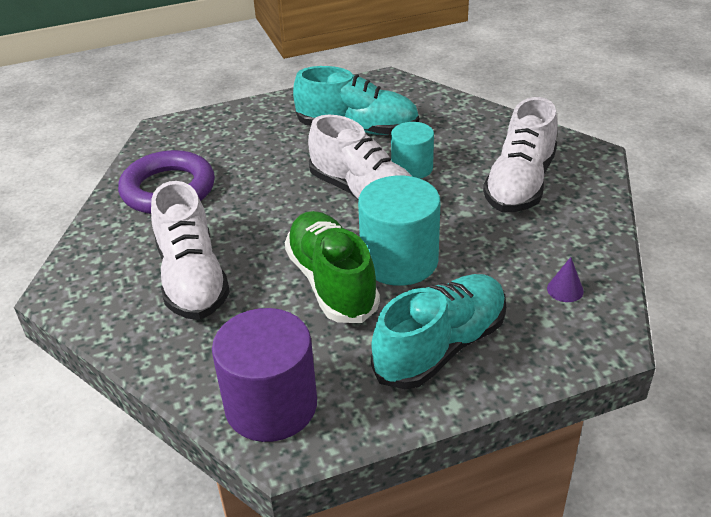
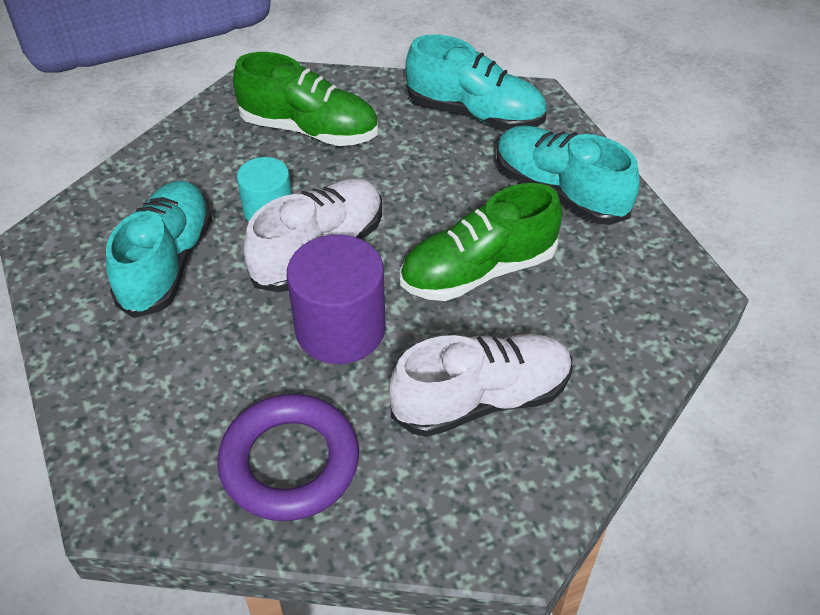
camera: 95 degrees left, 10 degrees up
(271, 405) = (656, 304): purple cylinder -> purple cylinder (340, 329)
(399, 260) = (439, 220): turquoise cylinder -> none
(520, 184) = (309, 129): white shoe -> green shoe
(565, 289) = (474, 113): purple cone -> turquoise shoe

